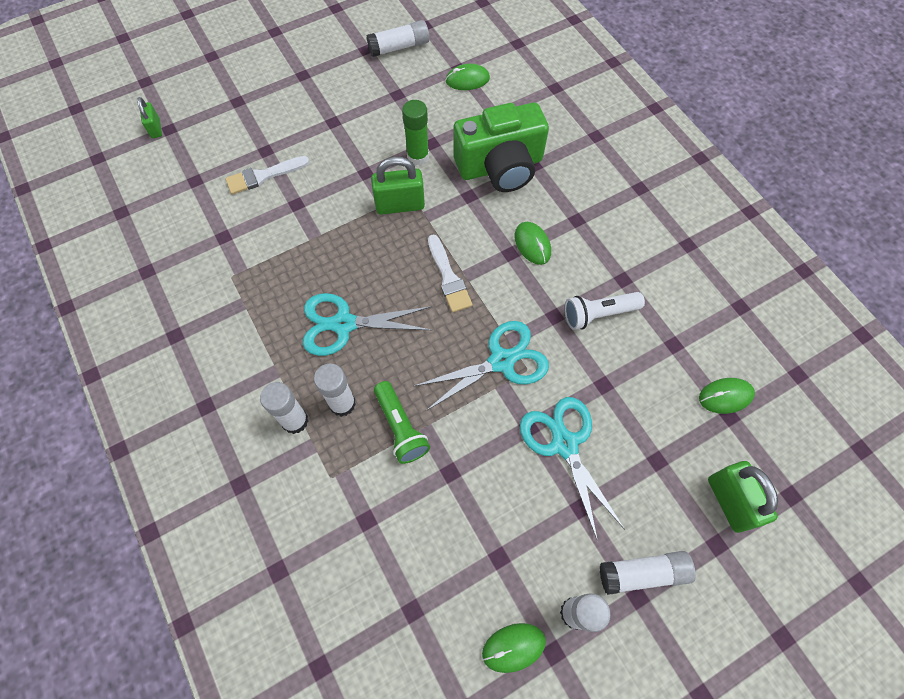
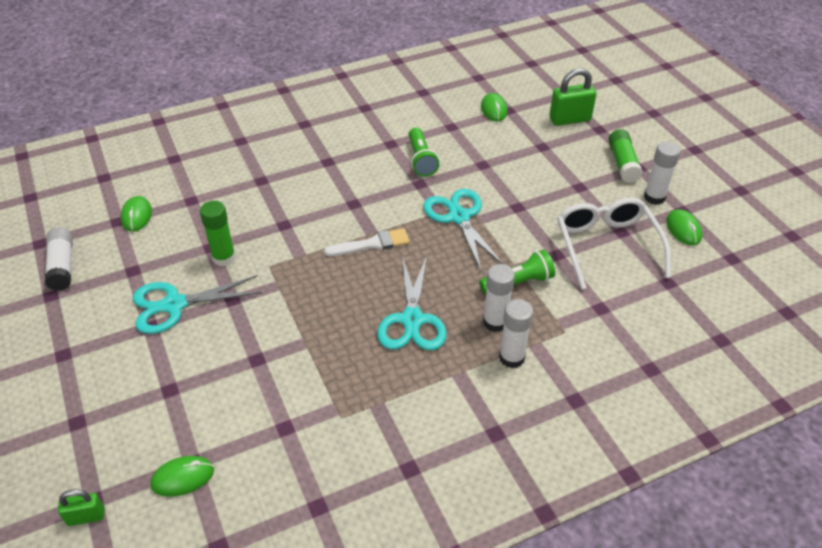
camera: 85 degrees left, 20 degrees down
(263, 176) = (208, 390): white brush -> none
(400, 205) = (281, 274): green padlock -> none
(470, 536) = (607, 246): none -> white glasses
(500, 166) = (256, 201): green camera -> none
(532, 244) = (347, 189): green mouse -> green mouse (182, 477)
(564, 444) = (531, 189): turquoise scissors -> turquoise scissors (174, 305)
(598, 314) = (421, 160): white flashlight -> green flashlight
(643, 573) = (623, 163): white glue stick -> green glue stick

